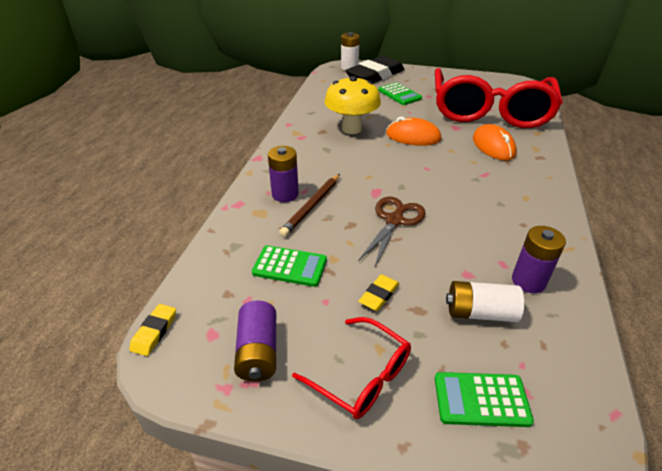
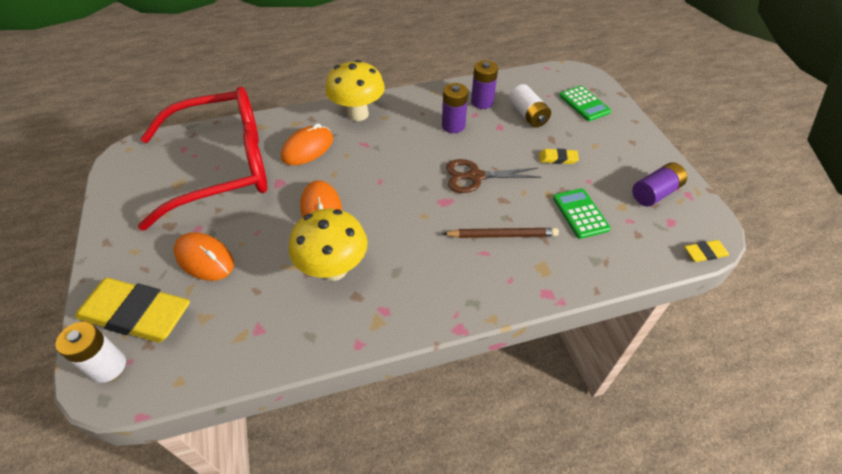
camera: 120 degrees left, 10 degrees up
(285, 194) = (502, 264): purple battery -> purple battery (453, 126)
(361, 375) = (619, 146): red glasses -> none
(375, 75) = (136, 314): black eraser -> yellow eraser
(399, 94) = (205, 259): green calculator -> orange mouse
(537, 183) = (358, 114): none -> yellow mushroom

